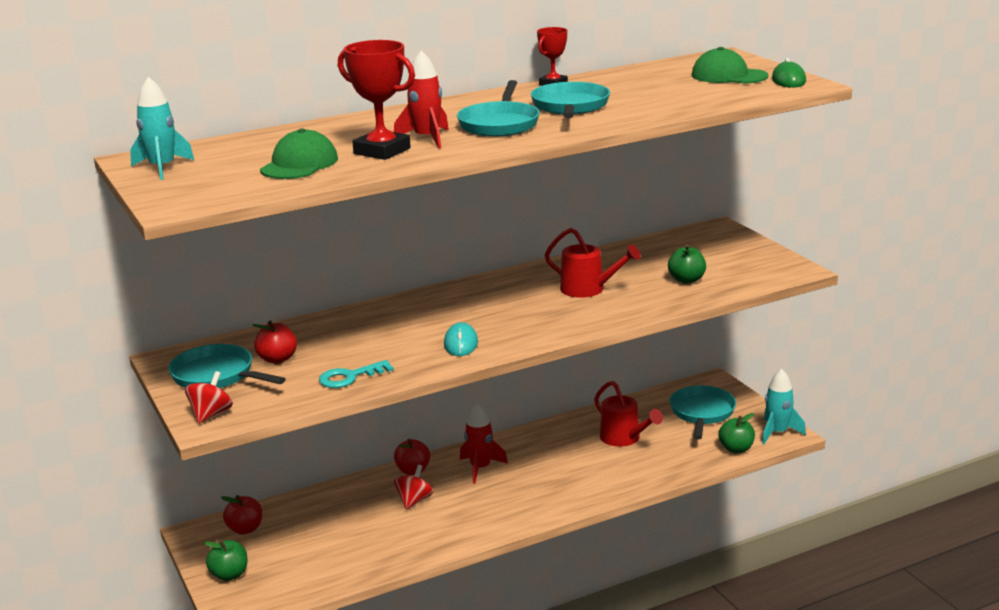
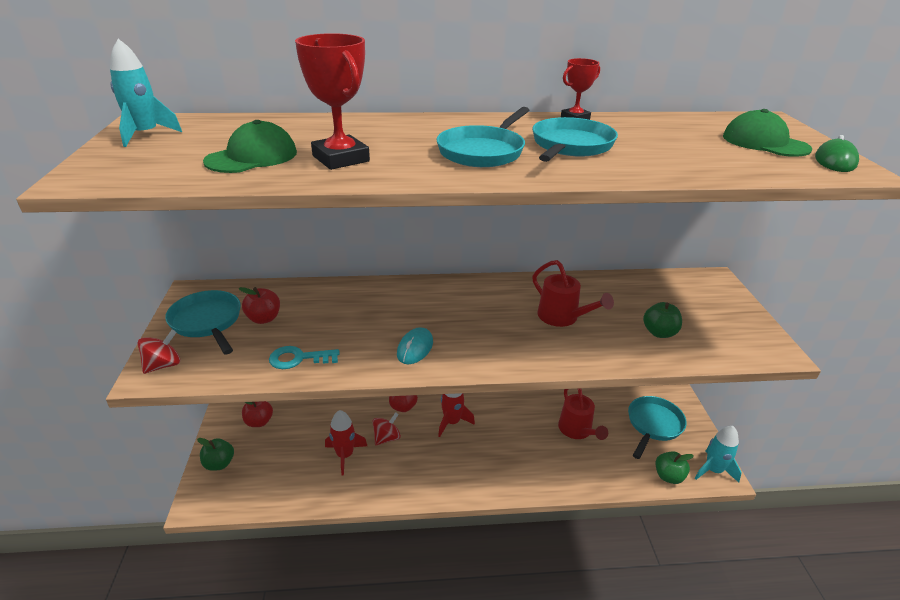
camera: 20 degrees right, 10 degrees up
(427, 139) = (397, 154): red rocket -> red rocket (345, 455)

